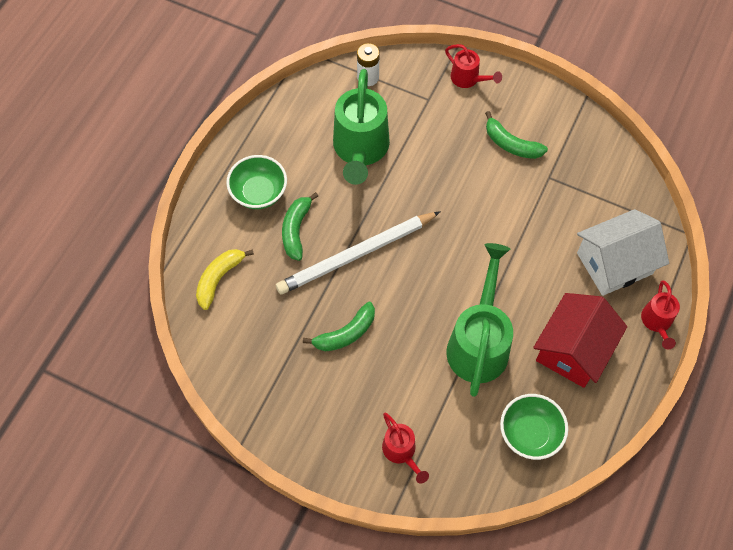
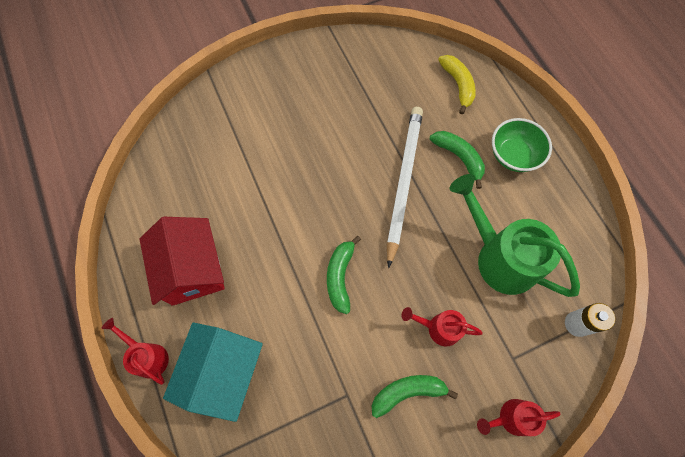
camera: 130 degrees right, 5 degrees up
(345, 333) = (347, 130): green banana -> green banana (340, 276)
(401, 452) = (238, 103): red watering can -> red watering can (439, 328)
(479, 343) = (260, 209): green watering can -> none
(530, 433) = (170, 187): green bowl -> none
(614, 263) = (223, 372): white house -> turquoise house

